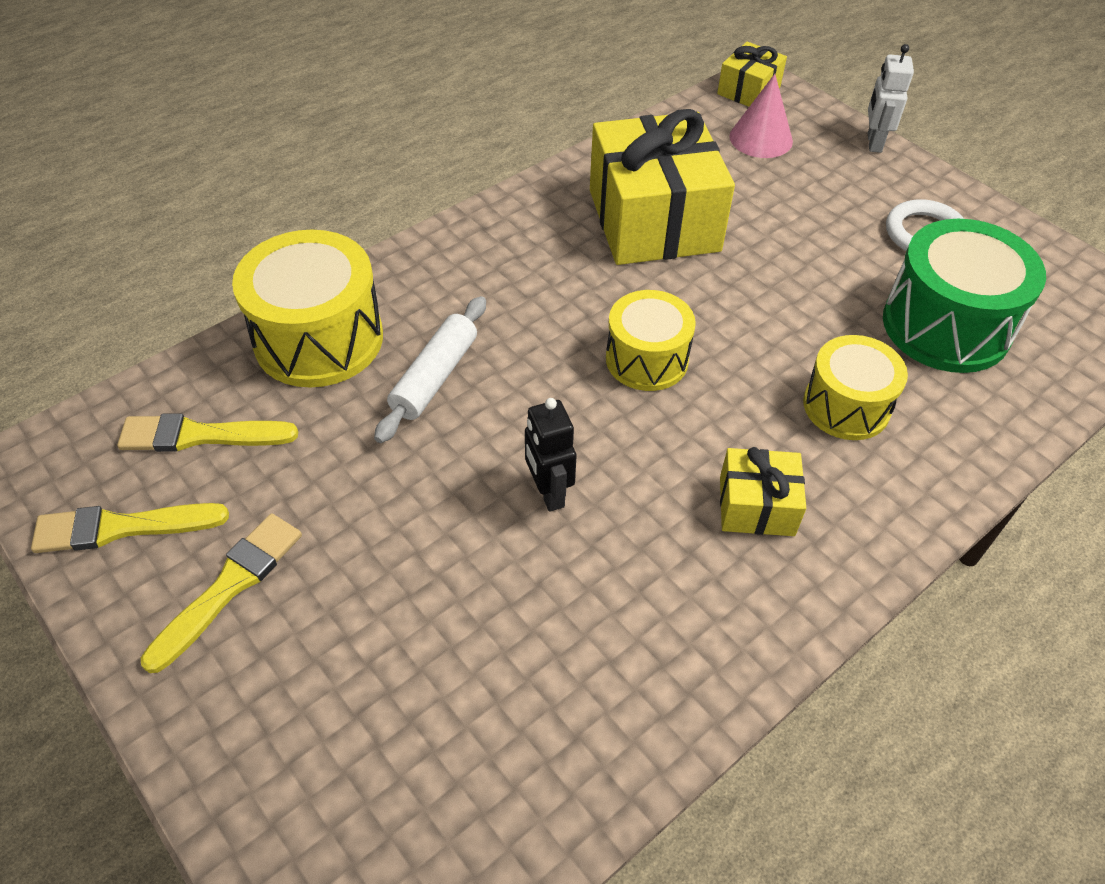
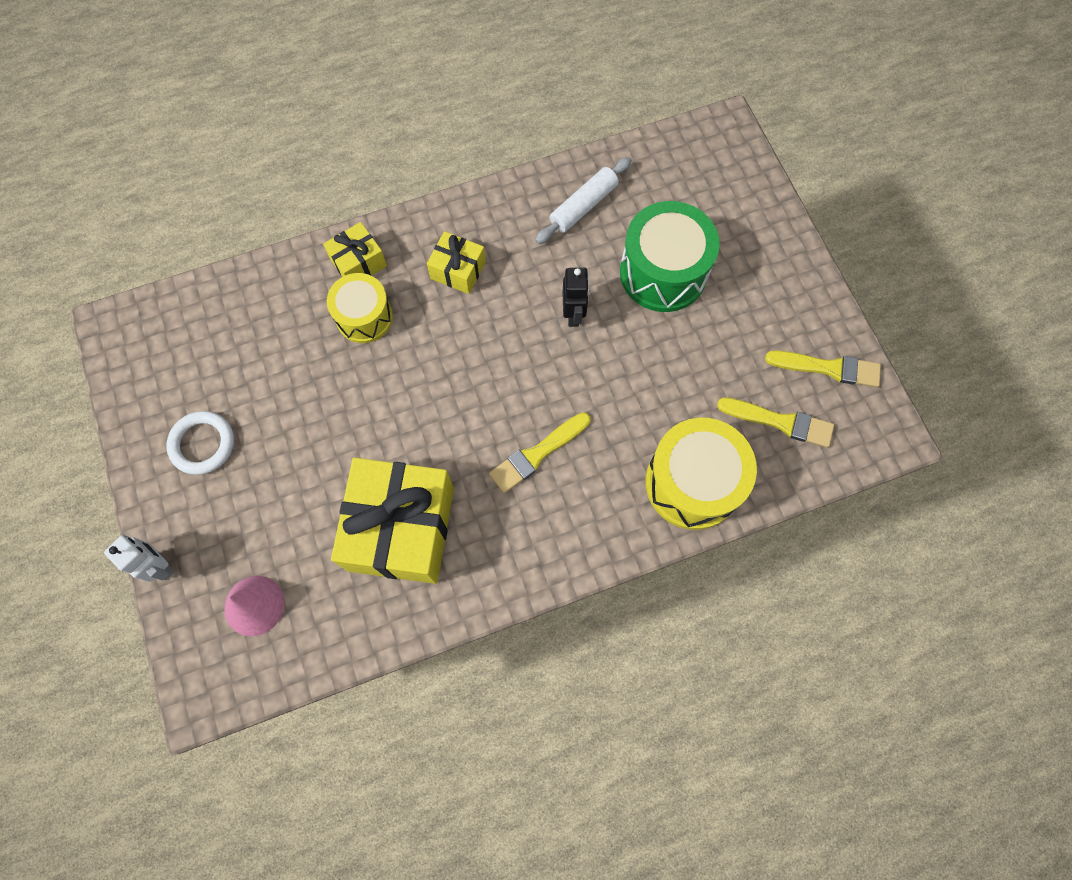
camera: 160 degrees left, 20 degrees up
(229, 586) = (766, 312): yellow brush -> yellow brush (537, 454)
(435, 377) = (618, 422): white rolling pin -> white rolling pin (583, 206)
(647, 359) = (471, 392): yellow drum -> none
(748, 91) = (220, 684): yellow gift -> yellow gift (358, 262)
(873, 143) = (161, 566): white robot -> white robot turned 75 degrees counterclockwise
(946, 326) = (255, 356): green drum -> green drum (663, 272)

